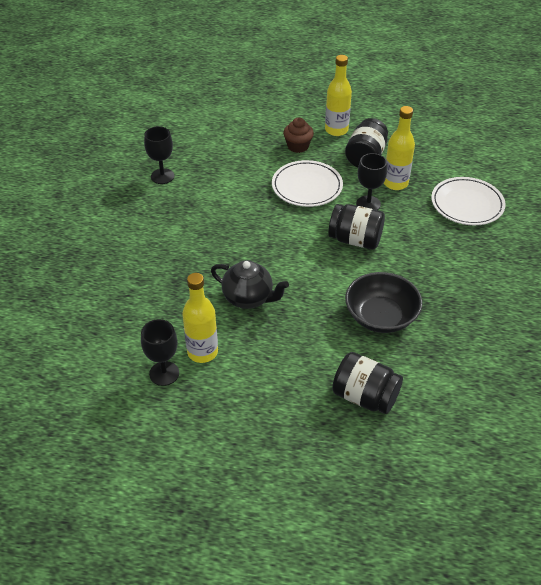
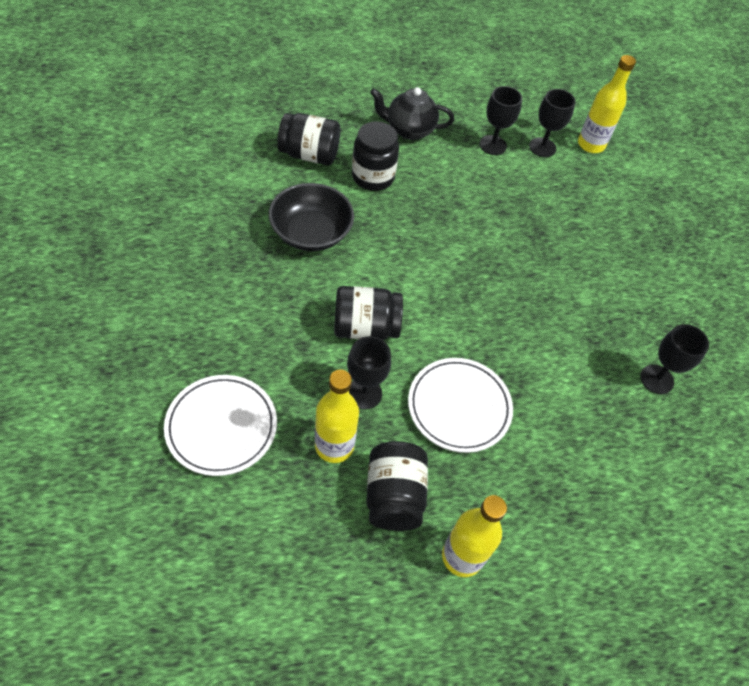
camera: 155 degrees right, 10 degrees up
(113, 361) = (542, 147): none -> black goblet
(202, 352) = (471, 168): yellow bottle -> yellow bottle (591, 145)
(249, 298) = (455, 227): black teapot -> black teapot (409, 130)
(298, 146) = (507, 494): brown cupcake -> none
(306, 360) = (373, 177): none -> black jar

